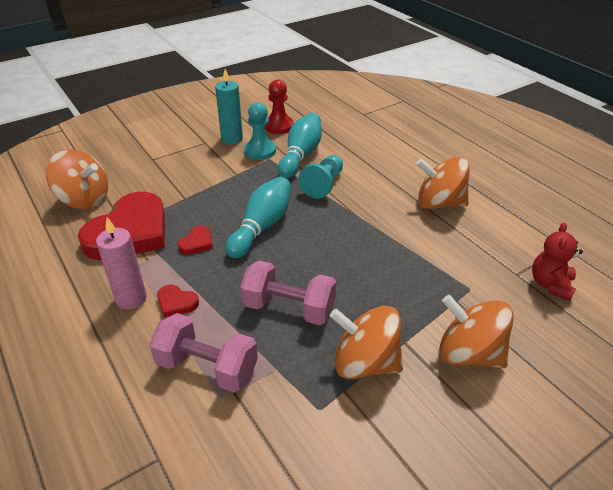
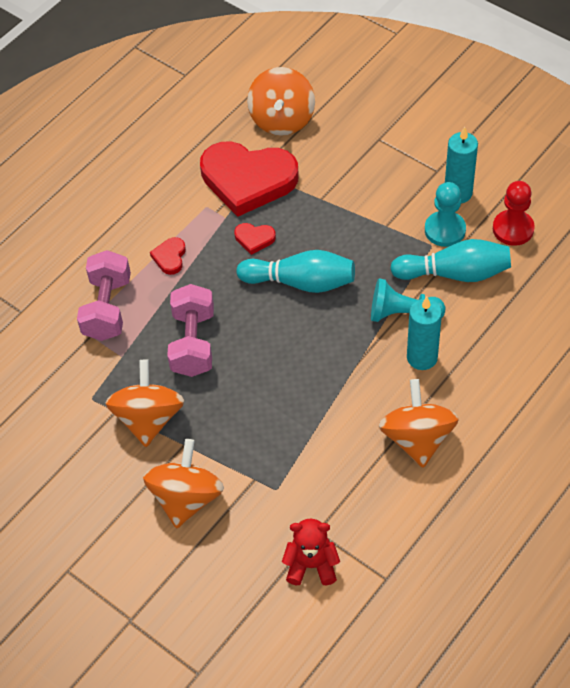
camera: 75 degrees right, 15 degrees up
(131, 298) = (163, 223): pink candle -> none
(367, 185) = (422, 357): none -> turquoise candle

